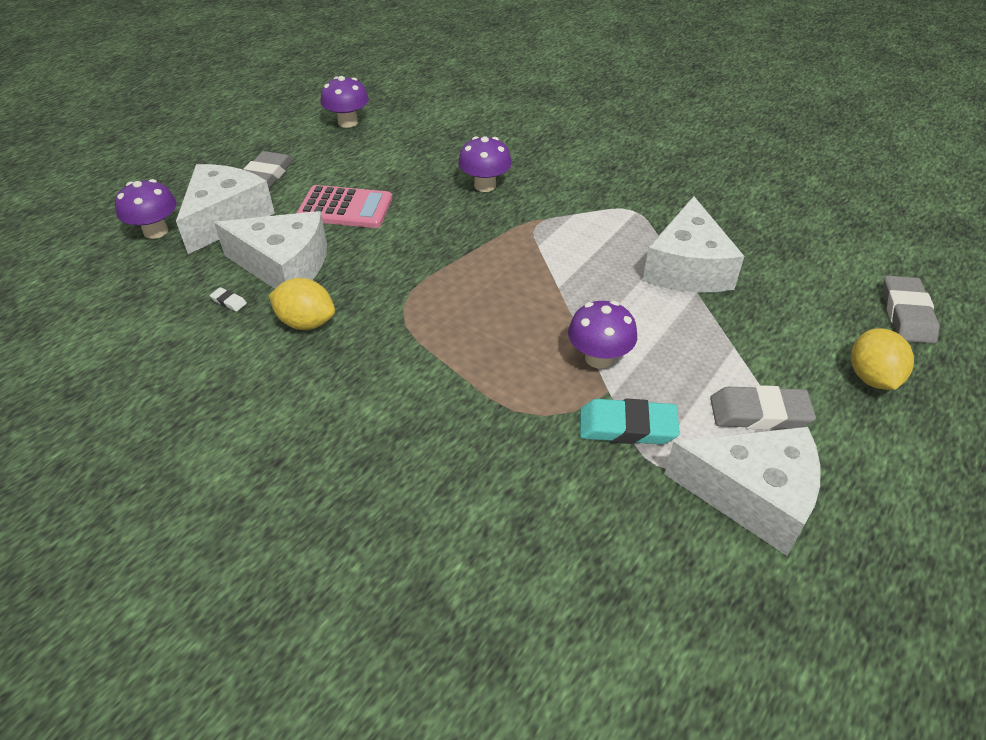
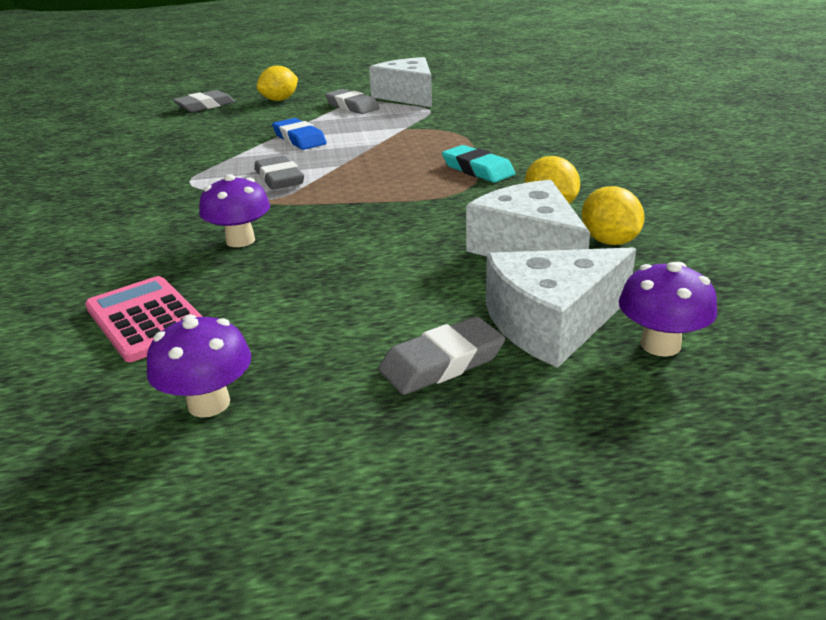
camera: 135 degrees left, 15 degrees down
(229, 301) = (609, 241): white eraser -> yellow lemon
(345, 208) = (402, 276): pink calculator -> pink calculator (146, 319)
(574, 246) = (279, 178): none -> grey eraser
(599, 358) = (384, 137): purple mushroom -> none
(627, 427) = (420, 119): turquoise eraser -> turquoise eraser (477, 169)
(671, 307) = (299, 139): none -> blue eraser
(687, 268) = (245, 148): white cheese -> none

